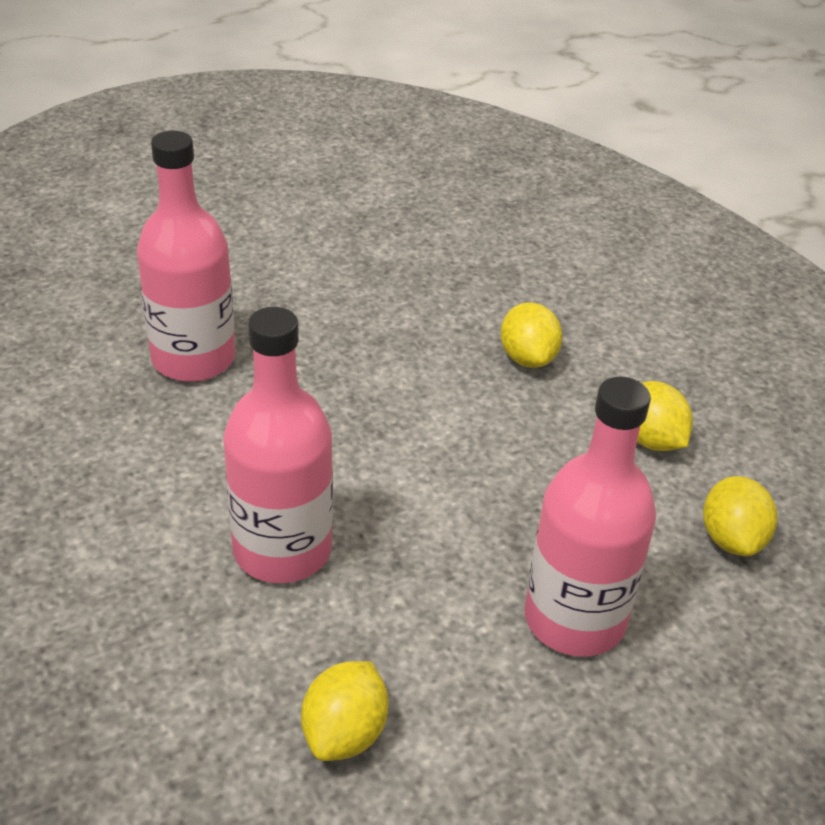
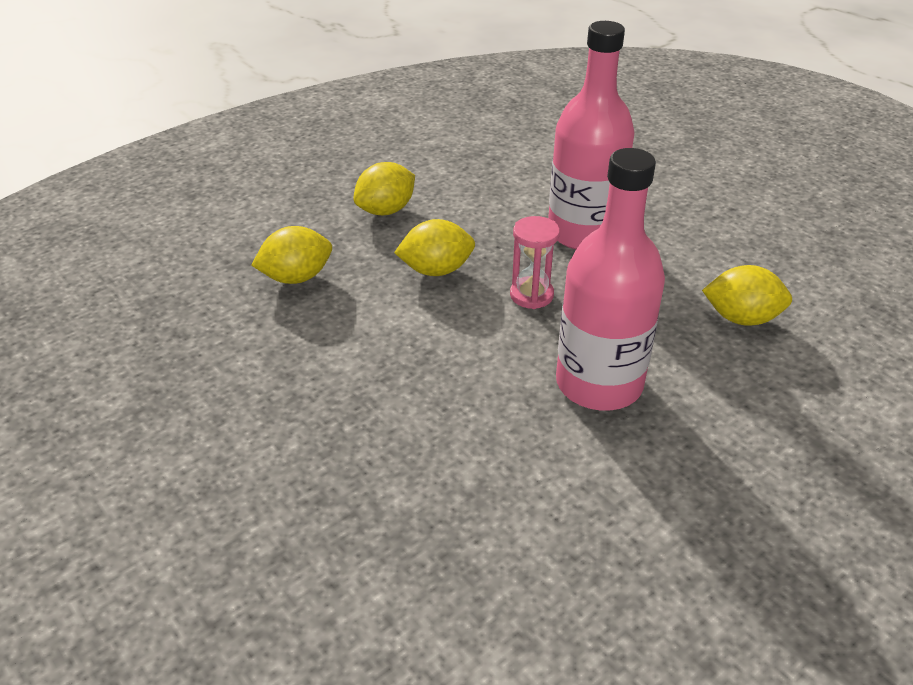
camera: 100 degrees left, 0 degrees up
(193, 359) = (355, 520): pink bottle -> none
(451, 532) = (531, 295): none -> pink hourglass
(731, 539) = (476, 176): yellow lemon -> yellow lemon (436, 270)

